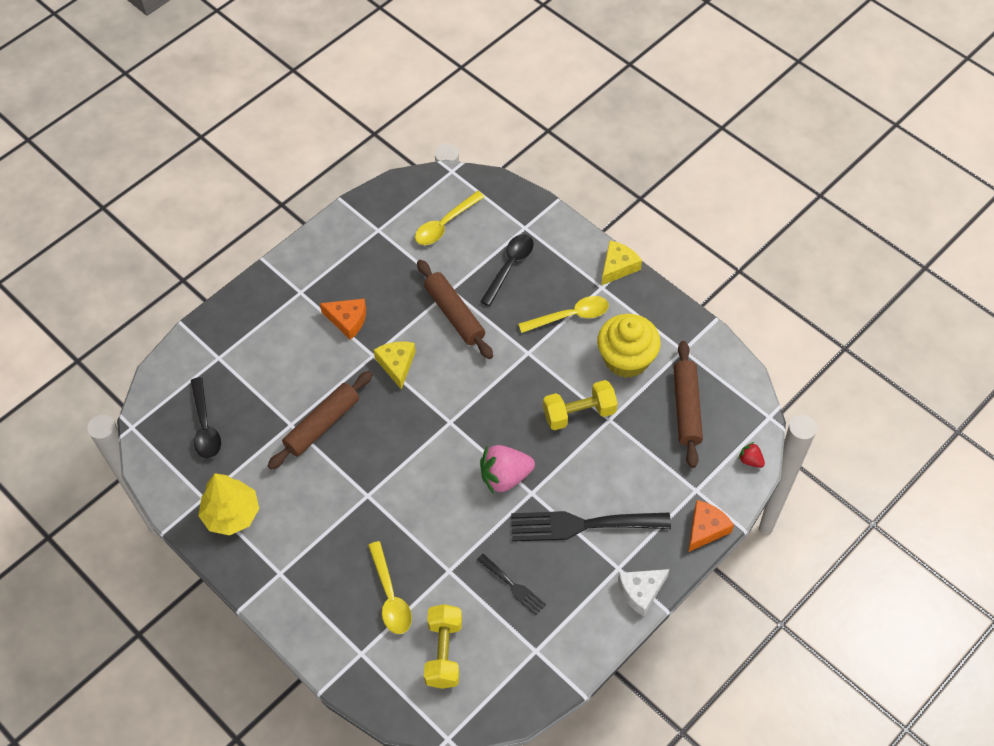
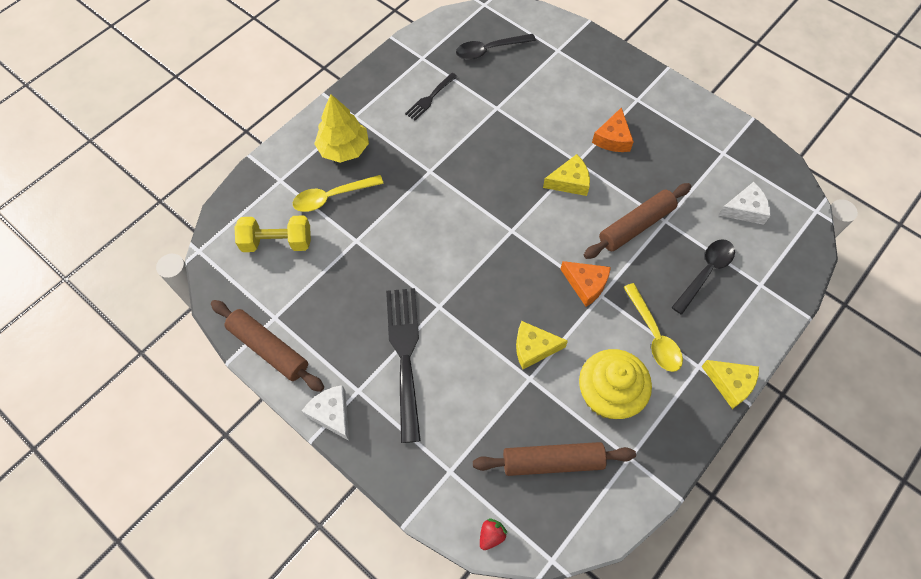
camera: 85 degrees right, 5 degrees up
(231, 514) = (408, 77): yellow tree -> yellow tree (344, 149)
(322, 425) = (498, 130): brown rolling pin -> brown rolling pin (269, 349)
(445, 224) = (745, 209): yellow spoon -> white cheese
(505, 477) = (455, 282): pink strawberry -> none
(509, 266) = (705, 273): black spoon -> black spoon turned 75 degrees counterclockwise
(513, 586) = (340, 295): black fork -> black fork (430, 98)
(579, 413) = (533, 348): yellow dumbbell -> yellow cheese
(706, 529) = (403, 482): orange cheese -> orange cheese (586, 284)

